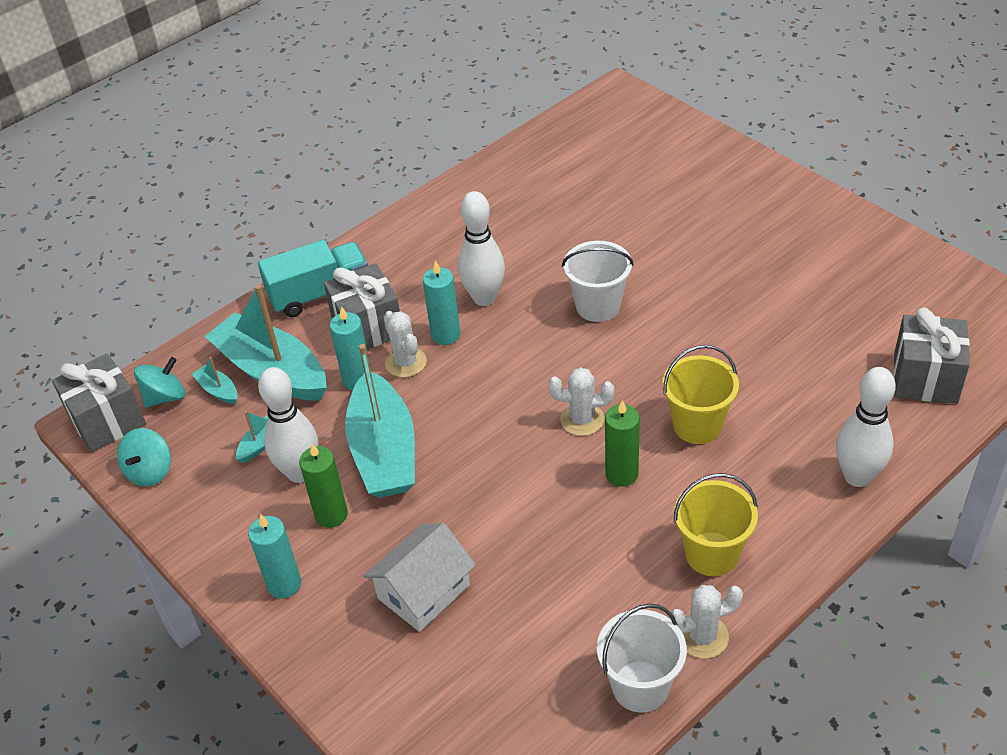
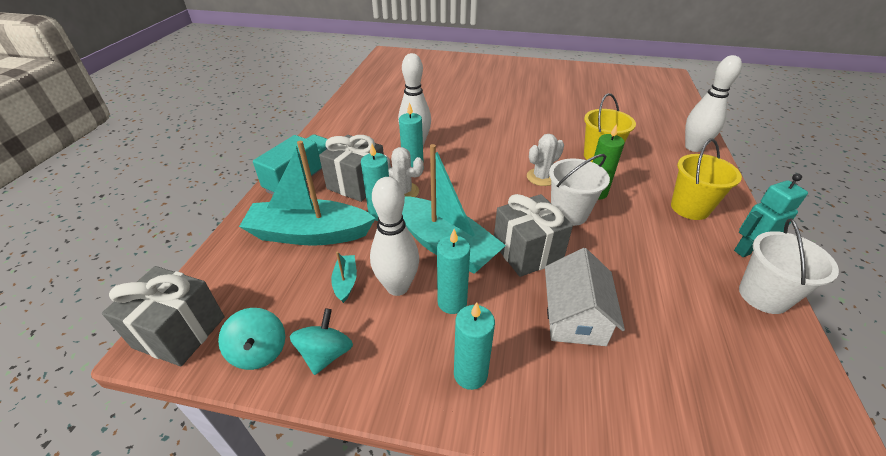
camera: 40 degrees left, 5 degrees down
(165, 397) = (227, 288): turquoise spinning top -> turquoise spinning top (326, 354)
(218, 390) = (274, 264): turquoise boat -> none
(331, 515) = (452, 302): green candle -> turquoise candle
(598, 306) = (483, 128): white bucket -> white bucket (569, 213)
(702, 636) = (747, 250): white cactus -> turquoise robot
(925, 378) = (659, 104): grey gift -> grey gift (527, 252)

